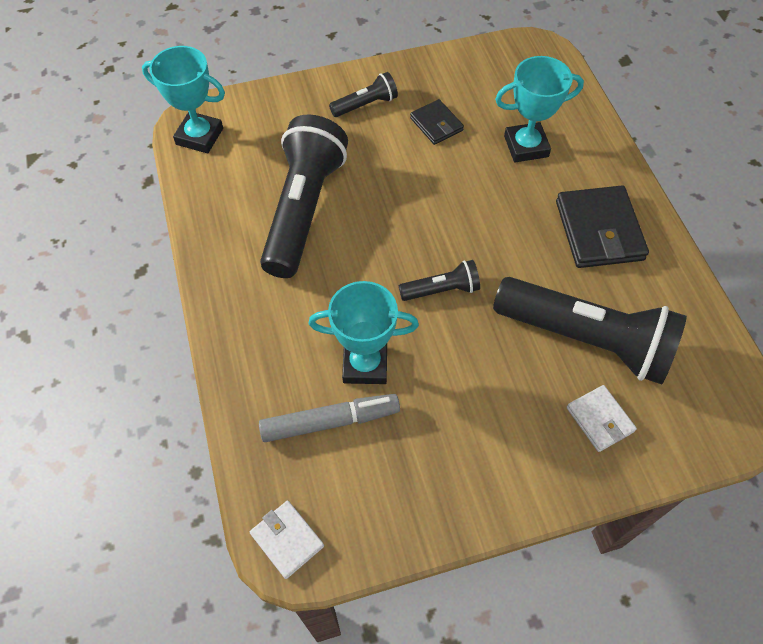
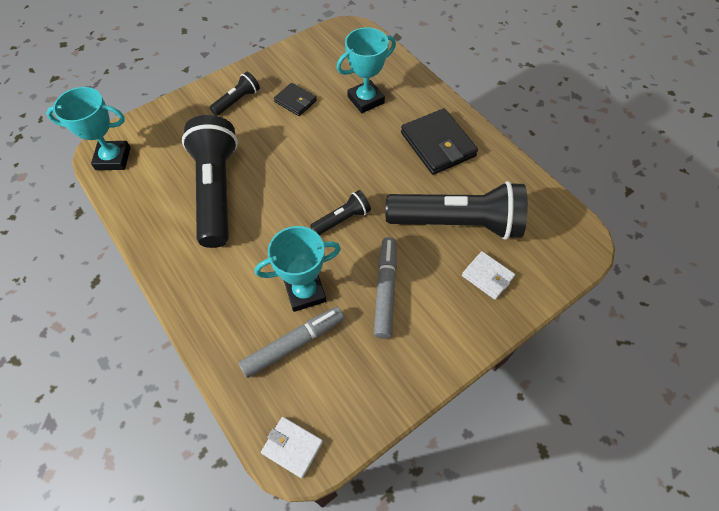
camera: 20 degrees left, 0 degrees up
(463, 393) = (385, 290): none -> grey marker

